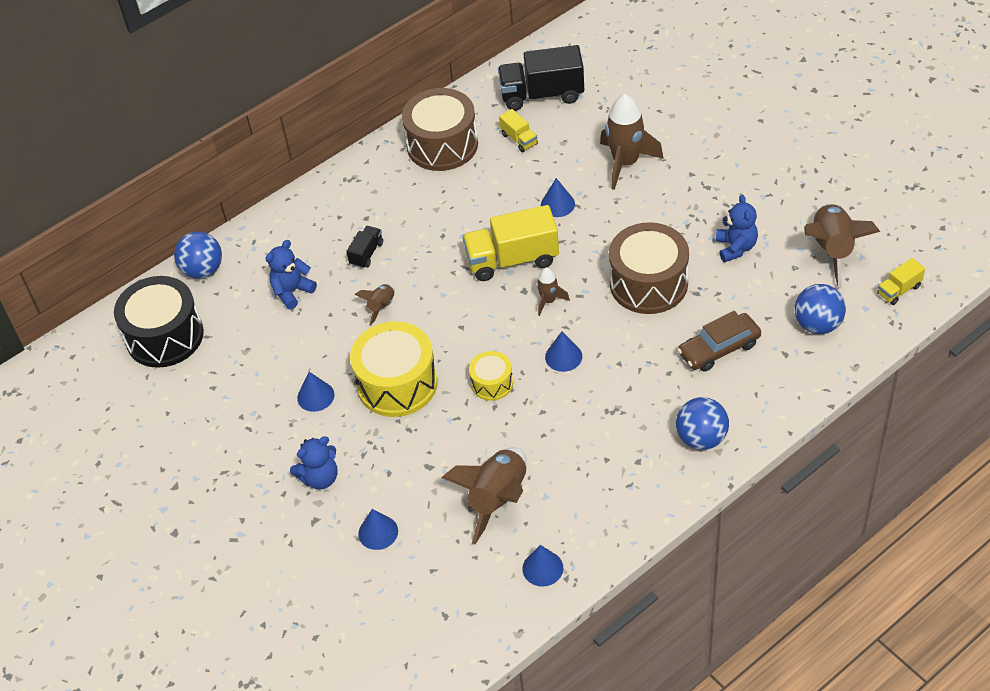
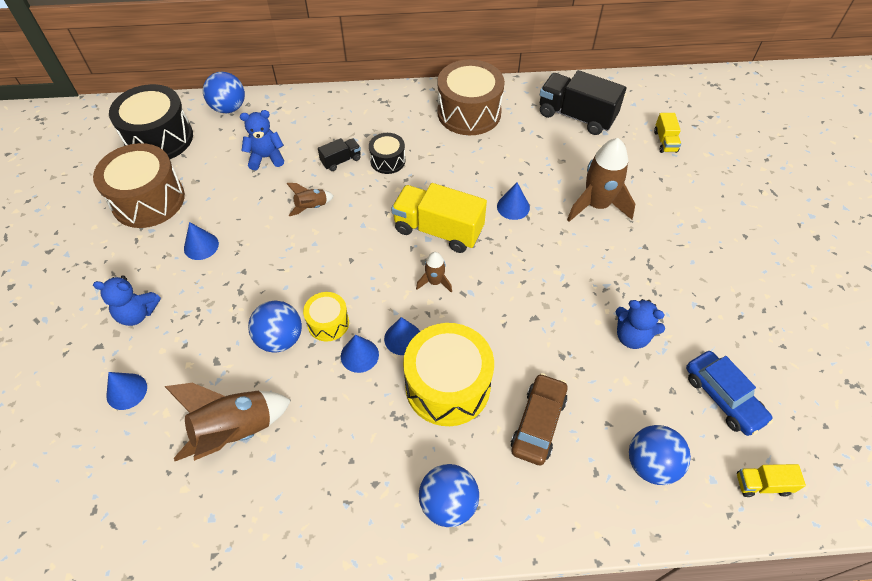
camera: 30 degrees right, 5 degrees up
(397, 384) = (262, 275): yellow drum -> yellow drum (447, 386)
(410, 229) = (388, 161): none -> black drum
(464, 418) = (280, 339): none -> blue ball
(519, 139) = (529, 140): yellow truck -> yellow truck (665, 141)
(542, 568) = (205, 528): blue cone -> blue cone (359, 355)
(648, 283) = (528, 320): brown drum -> brown drum (148, 200)
(719, 349) = (538, 423): brown car -> brown car turned 105 degrees clockwise
(736, 247) = (632, 336): blue teddy bear -> blue teddy bear turned 90 degrees clockwise
(832, 250) = (723, 397): brown rocket -> blue car

